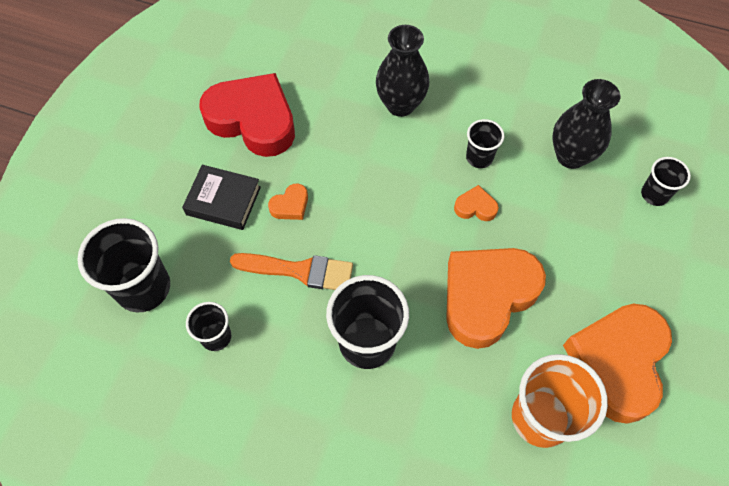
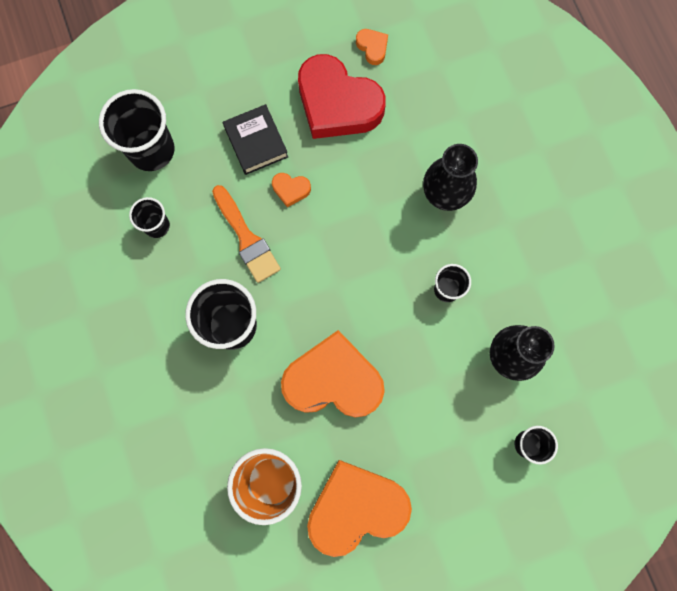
camera: 50 degrees right, 15 degrees up
(253, 120) = (337, 104): red heart -> red heart turned 135 degrees clockwise
(475, 207) = (400, 318): orange heart -> orange heart (372, 47)

